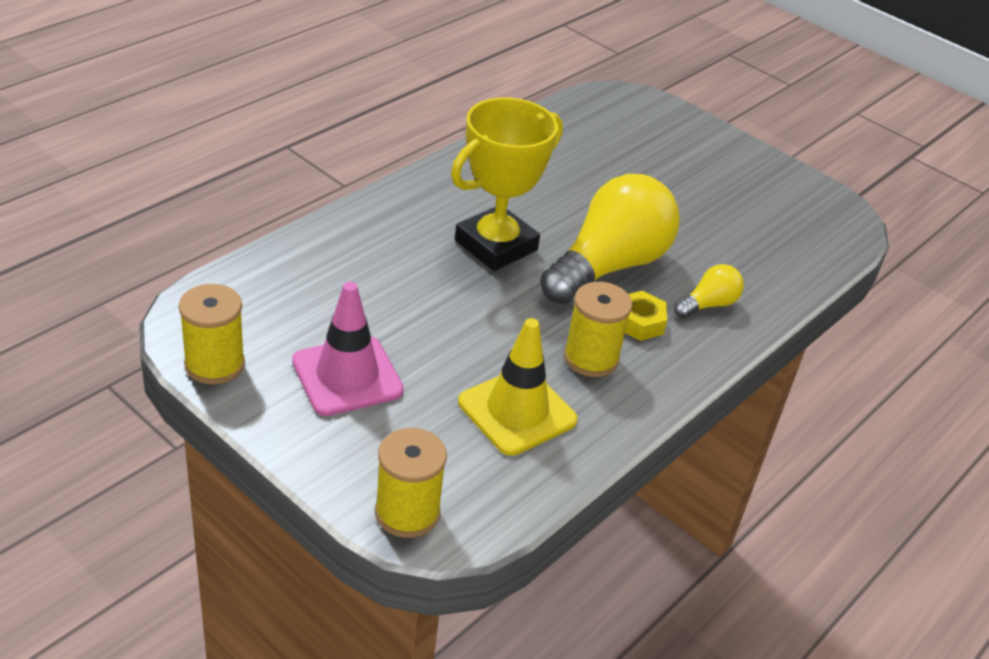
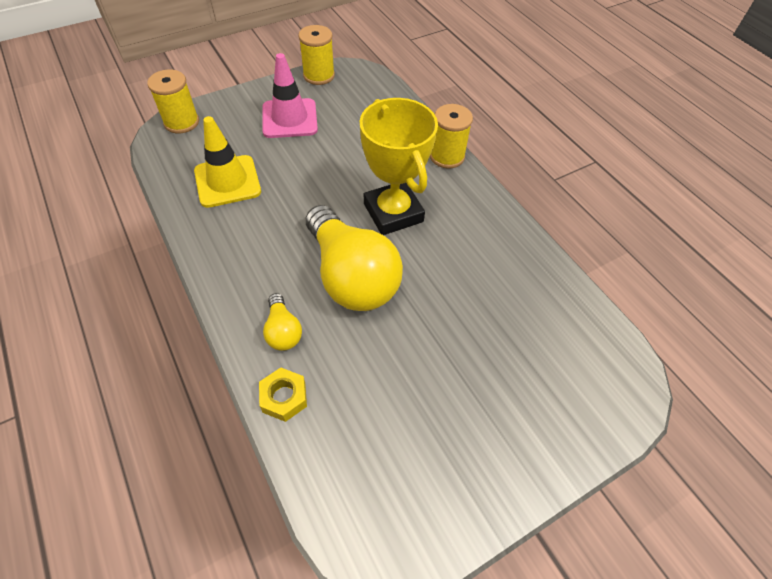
camera: 110 degrees right, 15 degrees up
(591, 358) = (256, 232): yellow spool -> yellow spool (447, 156)
(639, 322) = (280, 273): yellow nut -> yellow nut (284, 397)

